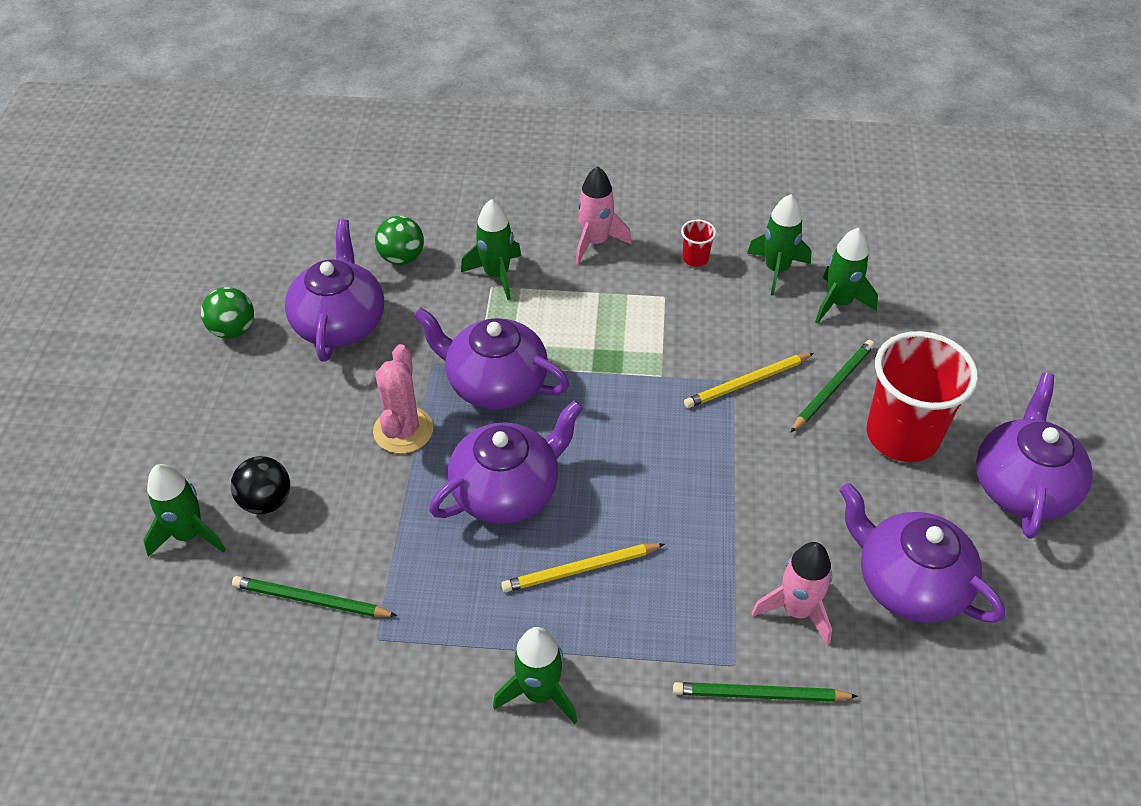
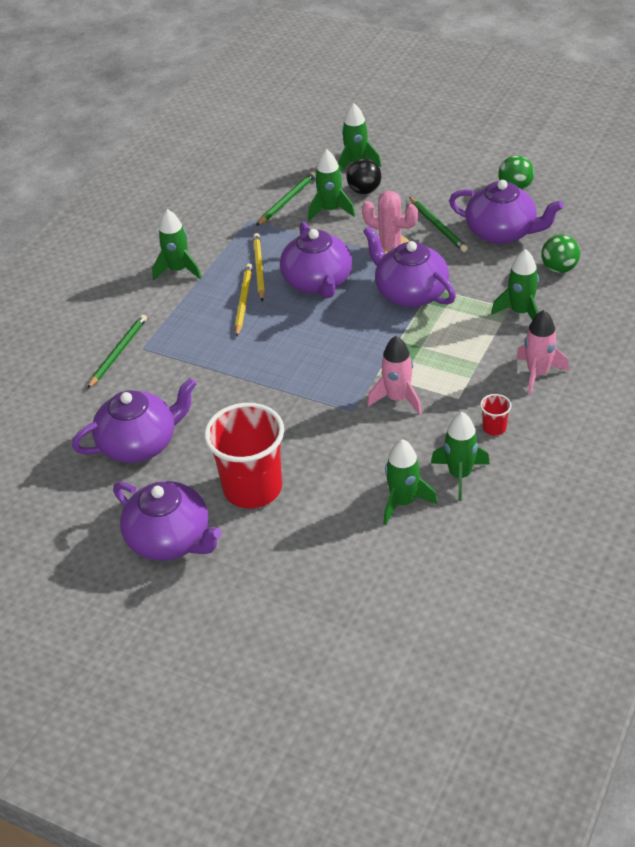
camera: 115 degrees right, 5 degrees down
(328, 530) = (330, 210): none -> green rocket
(495, 384) = (410, 293): purple teapot -> purple teapot turned 90 degrees counterclockwise
(747, 383) = (347, 418): yellow pencil -> yellow pencil (259, 268)
(796, 610) = (157, 384): pink rocket -> pink rocket (397, 398)
(832, 387) = (318, 465): green pencil -> green pencil (438, 226)

